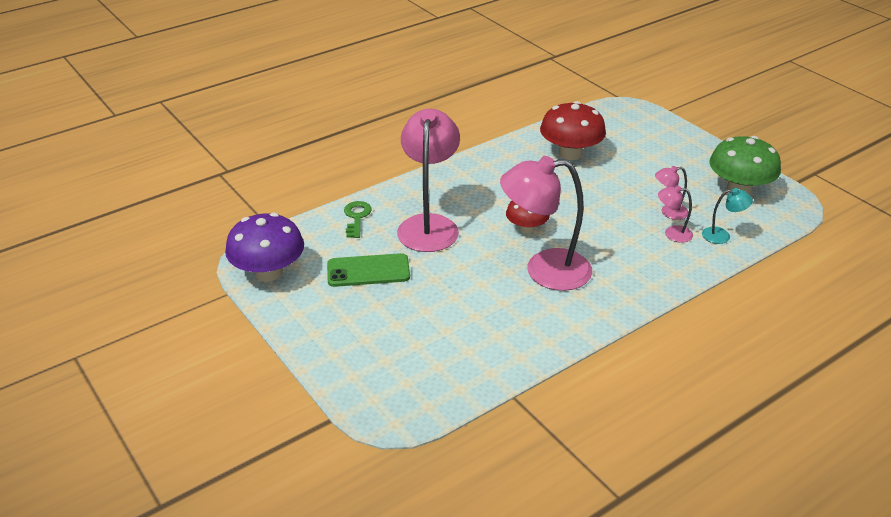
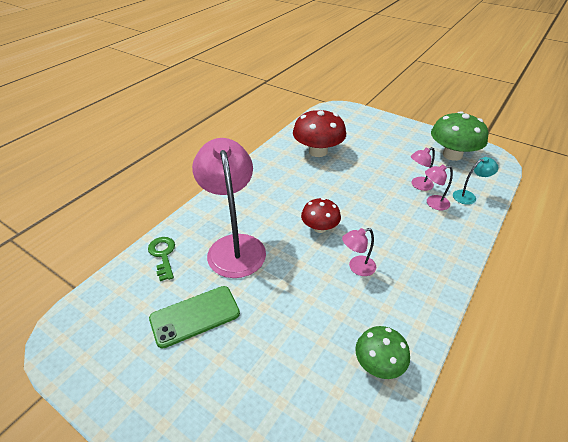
camera: 20 degrees left, 5 degrees up
(268, 272) = (86, 350): purple mushroom -> none
(518, 343) = (378, 363): none -> green mushroom
(544, 270) = (357, 267): pink lamp -> pink lamp, size x0.45

